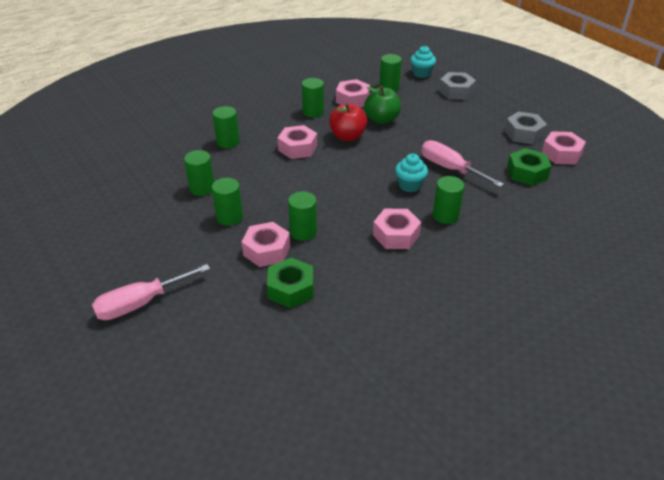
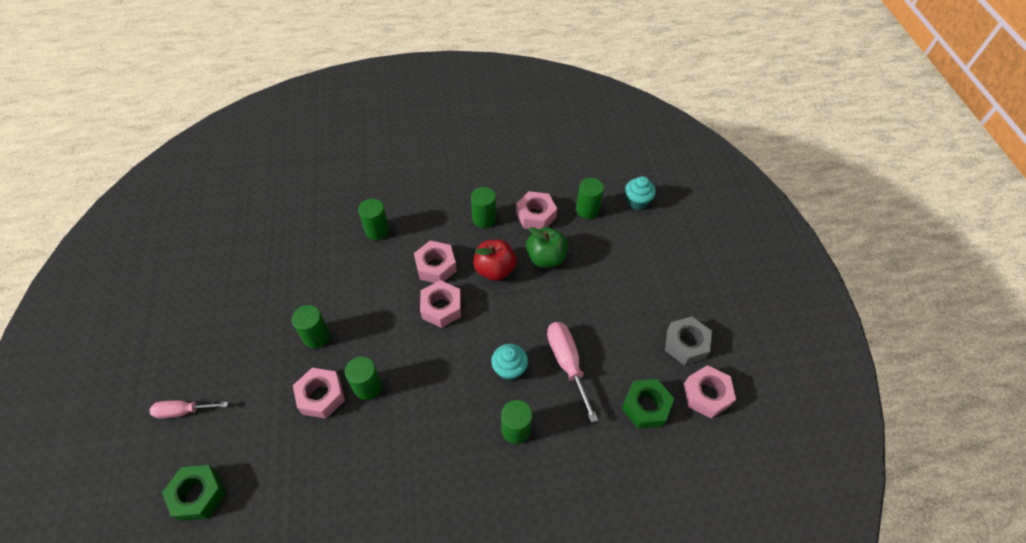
camera: 25 degrees right, 15 degrees up
(141, 303) = (183, 411): pink screwdriver -> pink screwdriver, size x0.65
(202, 188) = (316, 286): green cylinder -> none
(291, 289) = (311, 457): green nut -> green nut (198, 495)
(396, 235) = (449, 433): pink nut -> pink nut (441, 308)
(456, 91) = (656, 245): grey nut -> none

